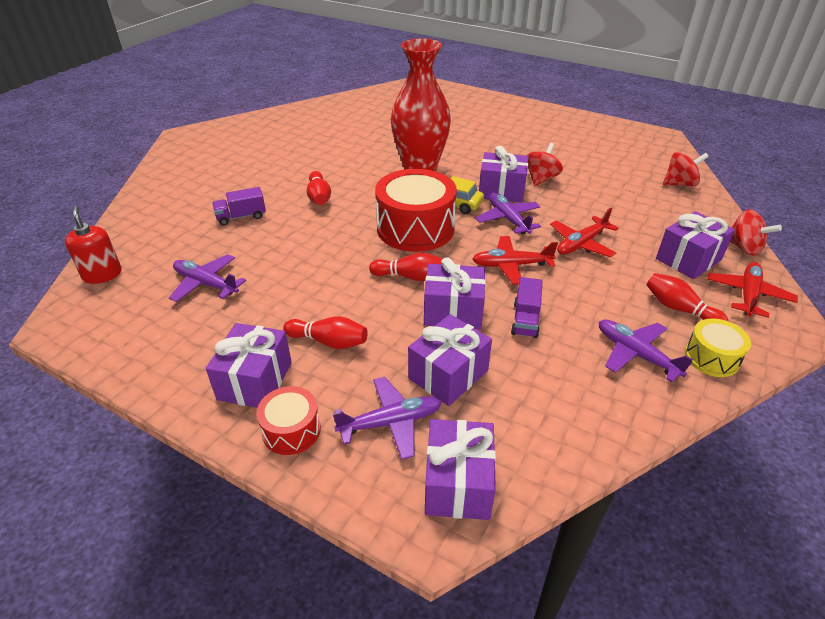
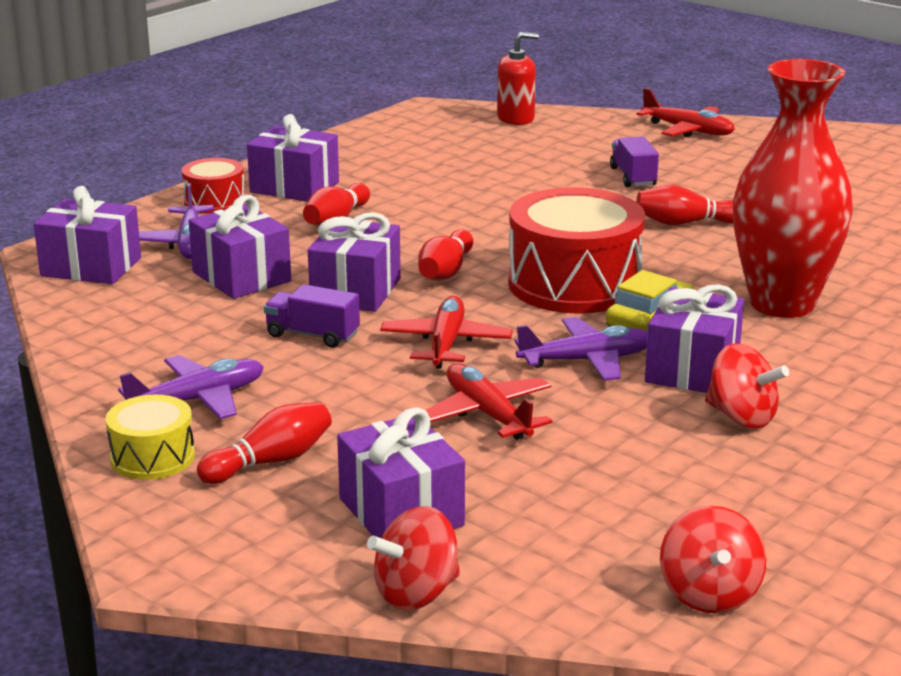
camera: 100 degrees right, 15 degrees down
(206, 284) = (477, 163): purple plane -> none
(748, 295) = (271, 543): red plane -> red plane (688, 130)

